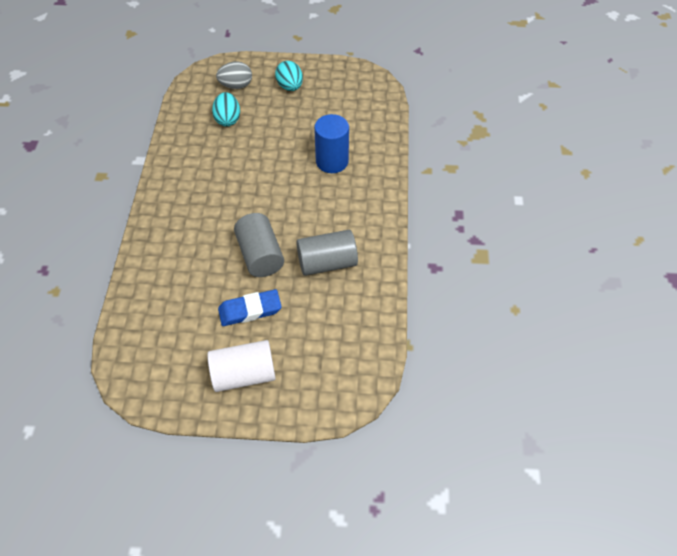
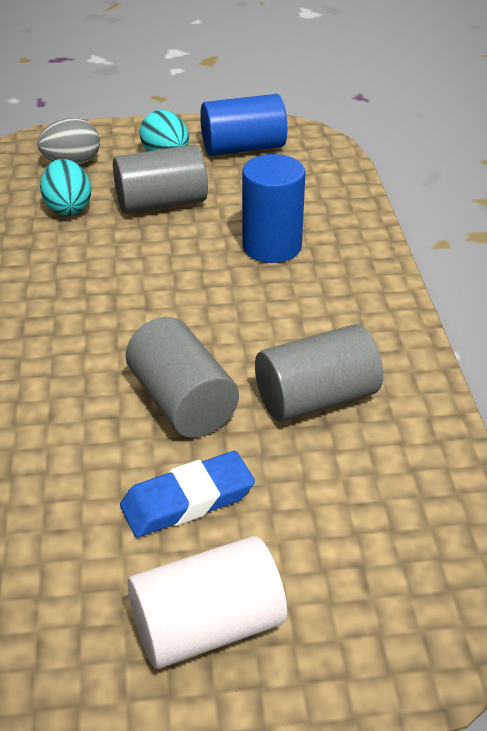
camera: 10 degrees left, 15 degrees down
(279, 122) = (161, 203): none -> grey cylinder
(335, 86) = (243, 148): none -> blue cylinder

